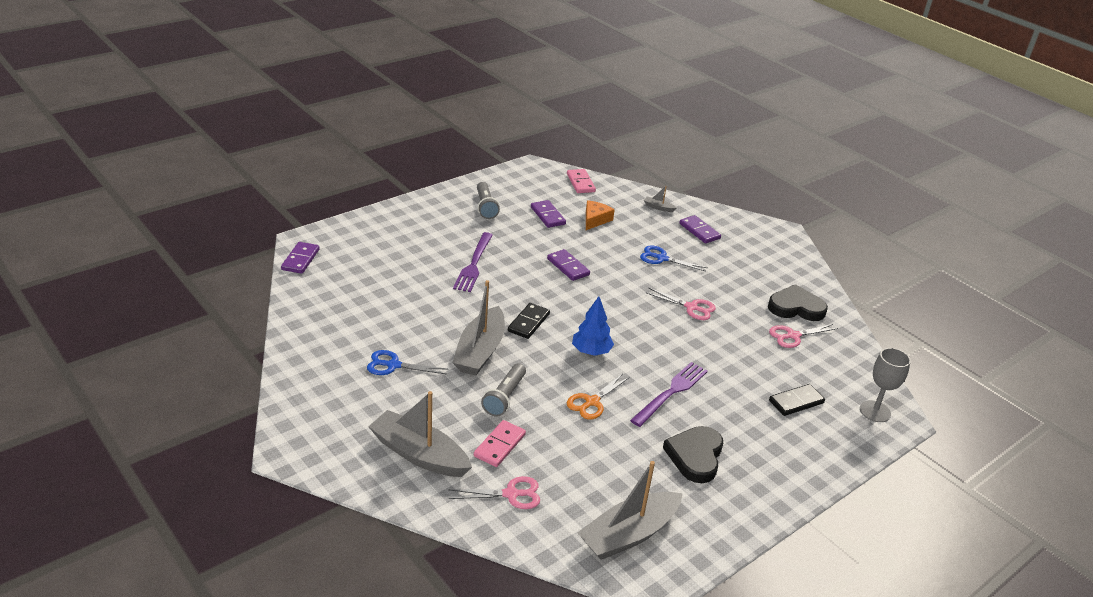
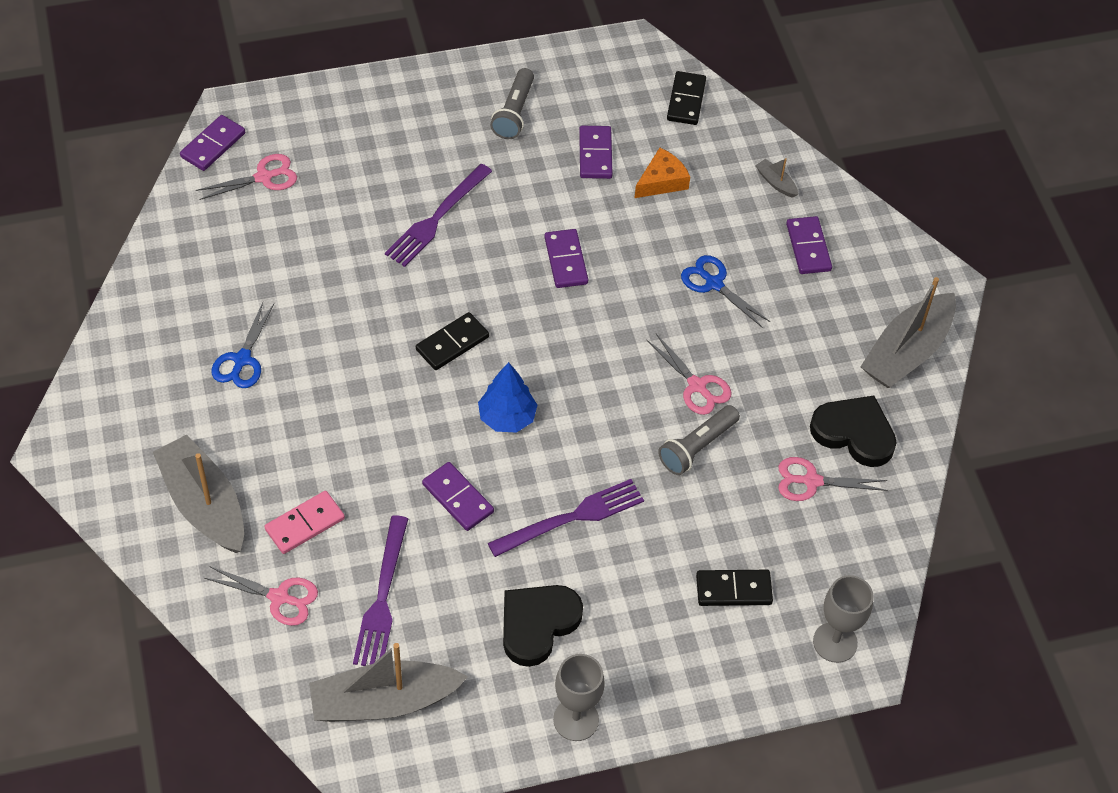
camera: 25 degrees right, 20 degrees up
(346, 268) = (264, 177): none -> pink scissors
(393, 365) = (242, 360): blue scissors -> blue scissors turned 105 degrees counterclockwise
(480, 351) = (362, 371): grey boat -> grey boat (907, 352)
(504, 397) = (352, 454): grey flashlight -> grey flashlight (697, 447)
(580, 183) = (686, 100): pink domino -> black domino
(583, 472) = (382, 598): none -> purple fork
(592, 402) = (458, 498): orange scissors -> purple domino
(761, 503) = (576, 719): none -> grey goblet

